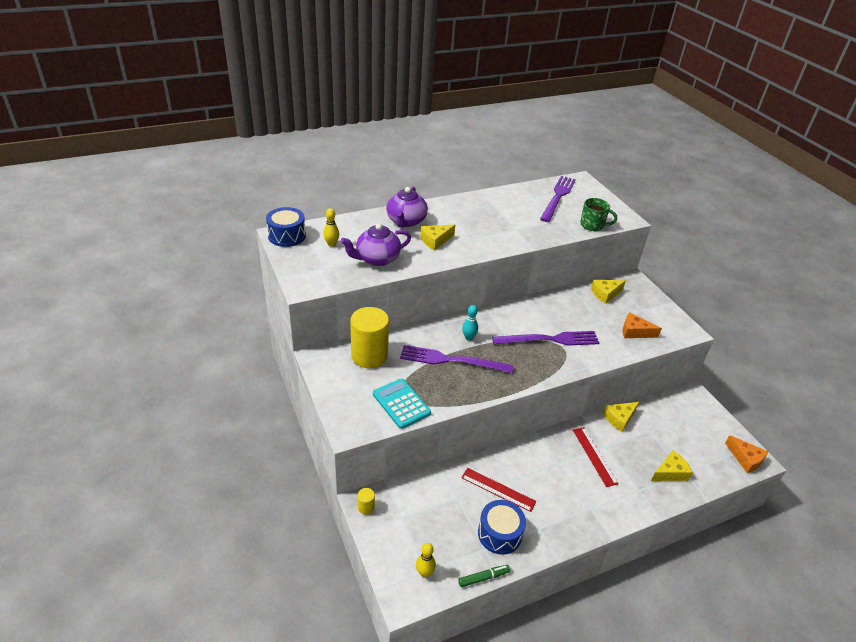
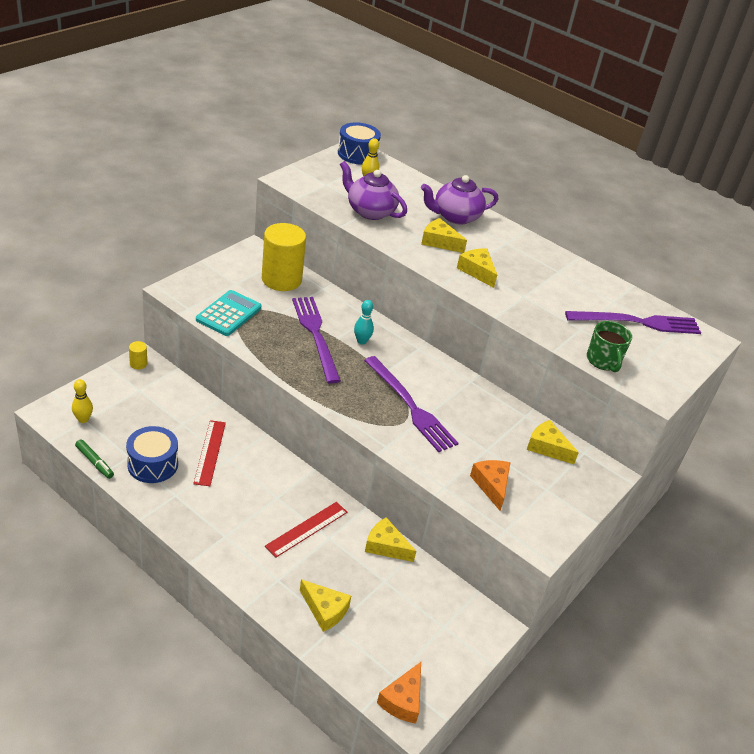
camera: 60 degrees right, 0 degrees up
(479, 237) = (477, 271): none -> yellow cheese

